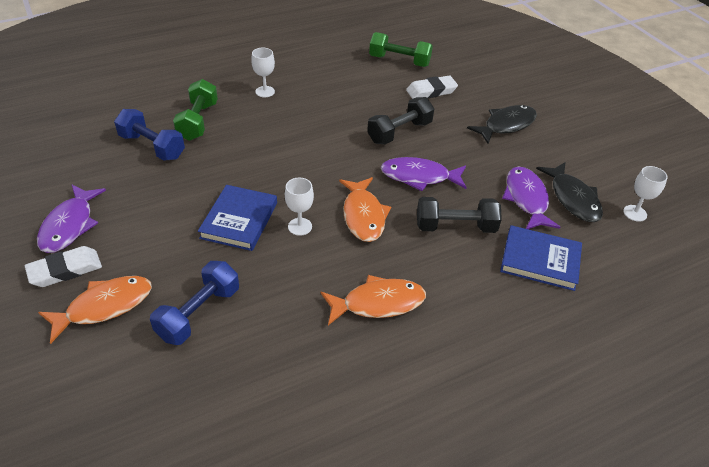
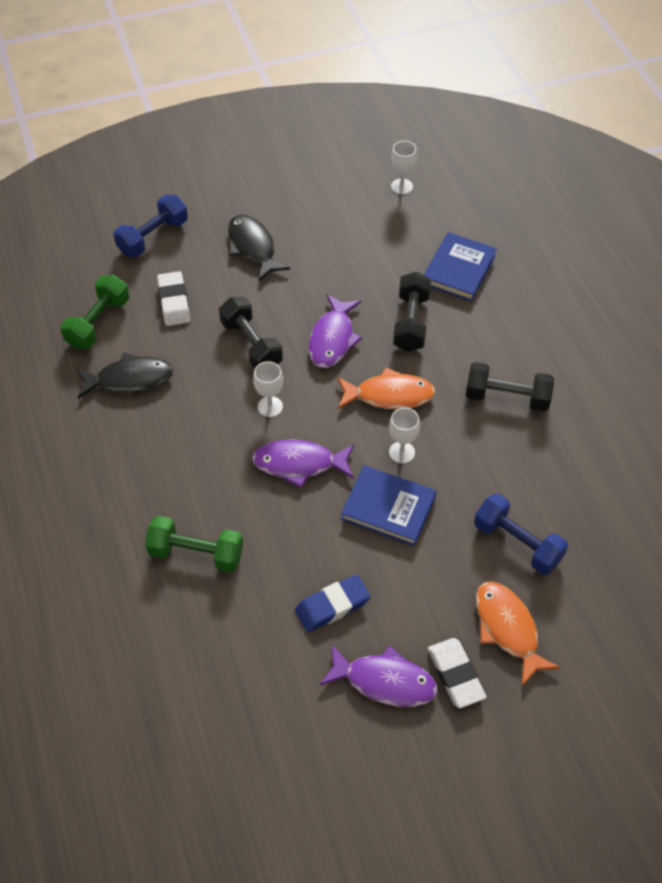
camera: 80 degrees left, 10 degrees up
(144, 192) = (332, 606): none -> blue eraser
(152, 146) = (243, 604): blue dumbbell -> blue dumbbell (153, 237)
(265, 91) = (140, 476): white goblet -> white goblet (270, 406)
(378, 303) = (507, 397): orange fish -> black dumbbell
(526, 199) = (375, 259): purple fish -> purple fish (299, 464)
(573, 198) = (378, 224): black fish -> black fish (130, 379)

